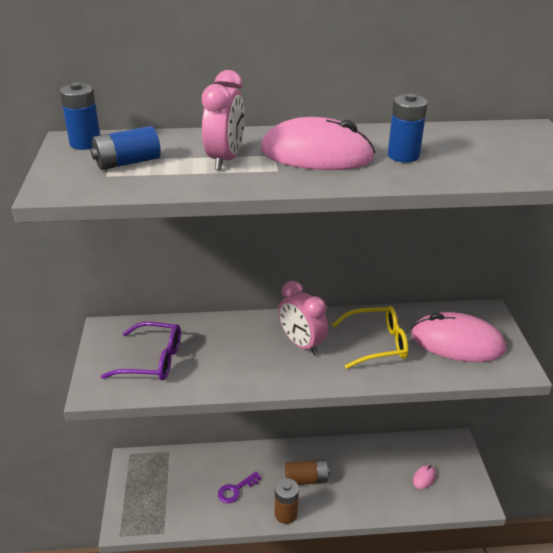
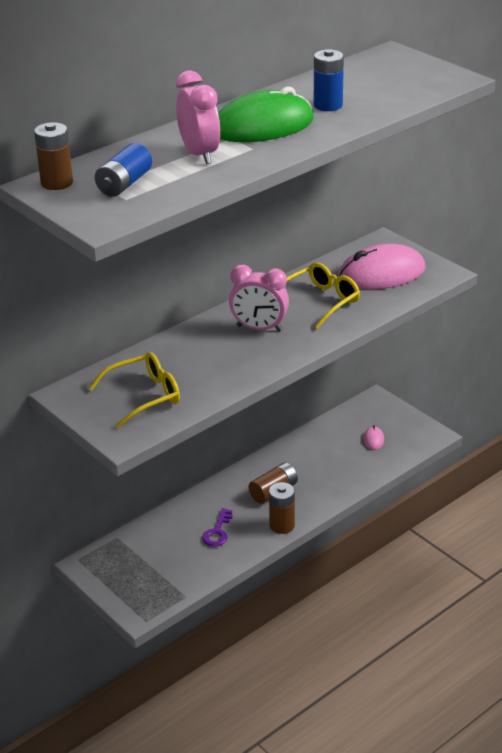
camera: 35 degrees left, 0 degrees up
(85, 143) = (57, 183): blue battery -> brown battery
(152, 360) = (144, 396): purple glasses -> yellow glasses
(316, 154) = (263, 126): pink mouse -> green mouse

